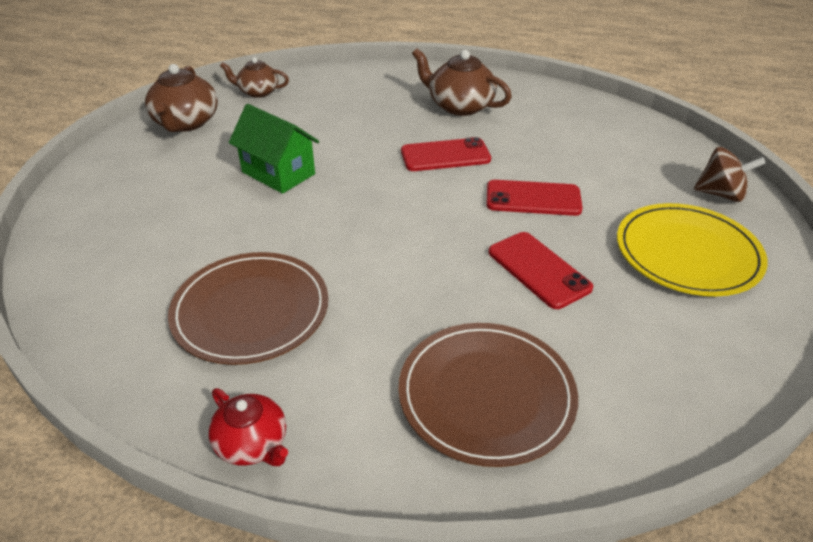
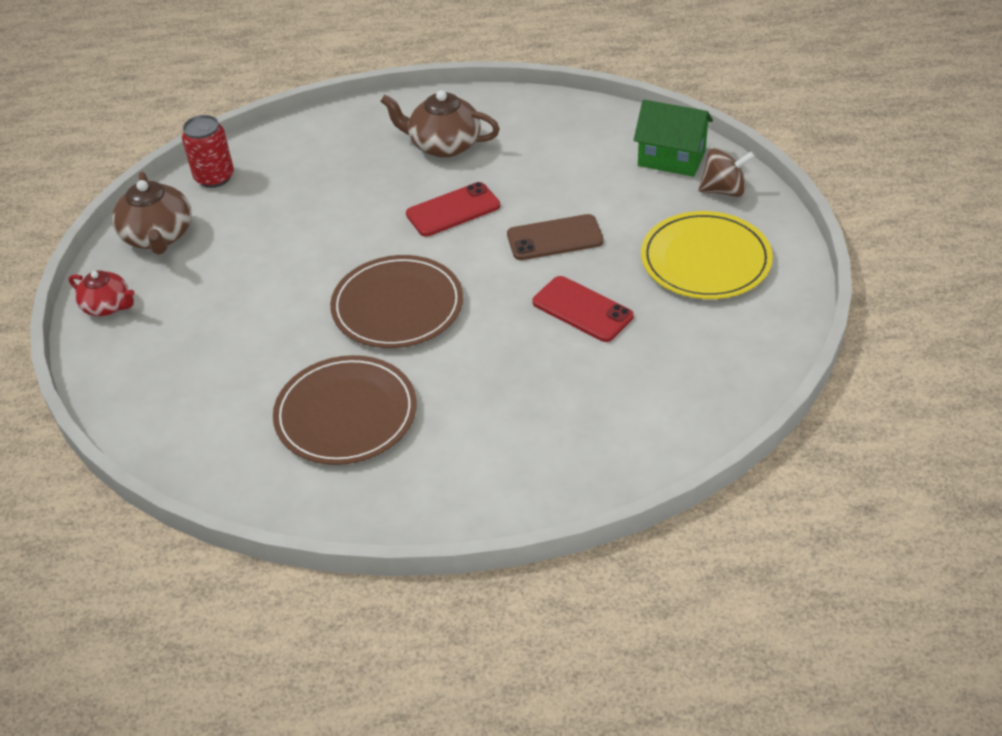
camera: 15 degrees left, 5 degrees up
(253, 444) = (408, 515): red teapot -> red teapot (107, 306)
(258, 92) = (214, 177): brown teapot -> red can
(278, 173) = (294, 272): green house -> green house (671, 158)
(486, 395) = (575, 428): brown plate -> brown plate (397, 306)
(533, 199) = (555, 238): red phone -> brown phone

